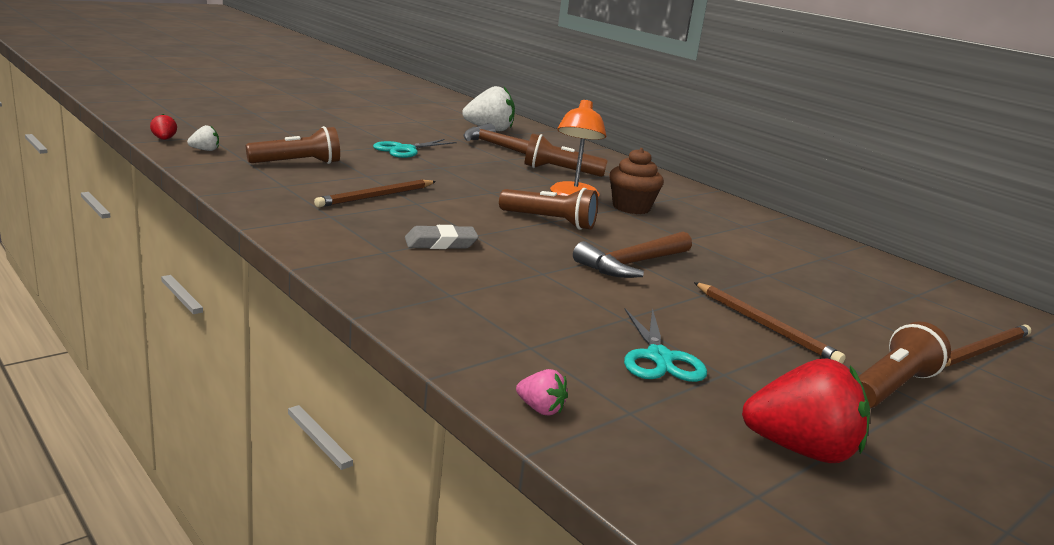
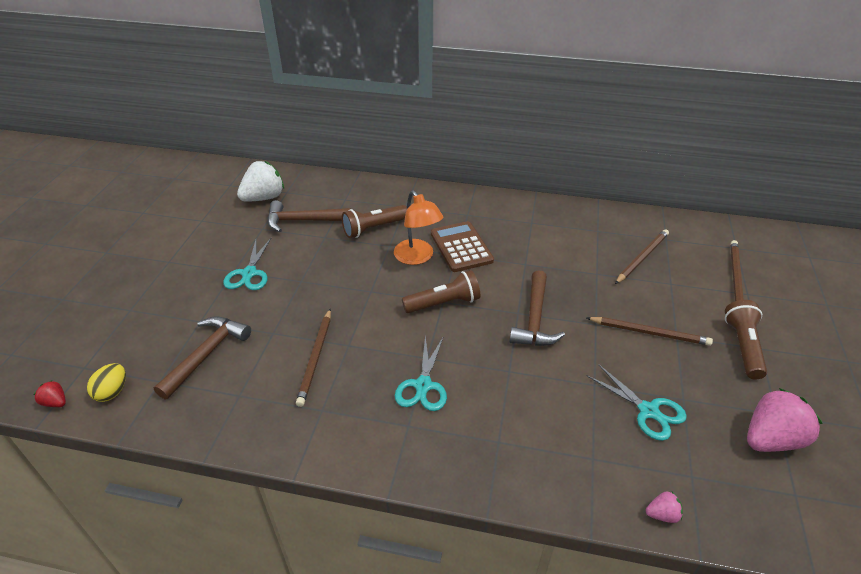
camera: 35 degrees left, 20 degrees up
(205, 150) = (112, 392): white strawberry -> yellow egg
(298, 163) = (206, 355): brown flashlight -> brown hammer
(440, 243) = (423, 385): grey eraser -> turquoise scissors
(631, 207) = (461, 247): brown cupcake -> brown calculator
(801, 450) = (771, 439): red strawberry -> pink strawberry
(854, 290) = (642, 258): none -> brown pencil

